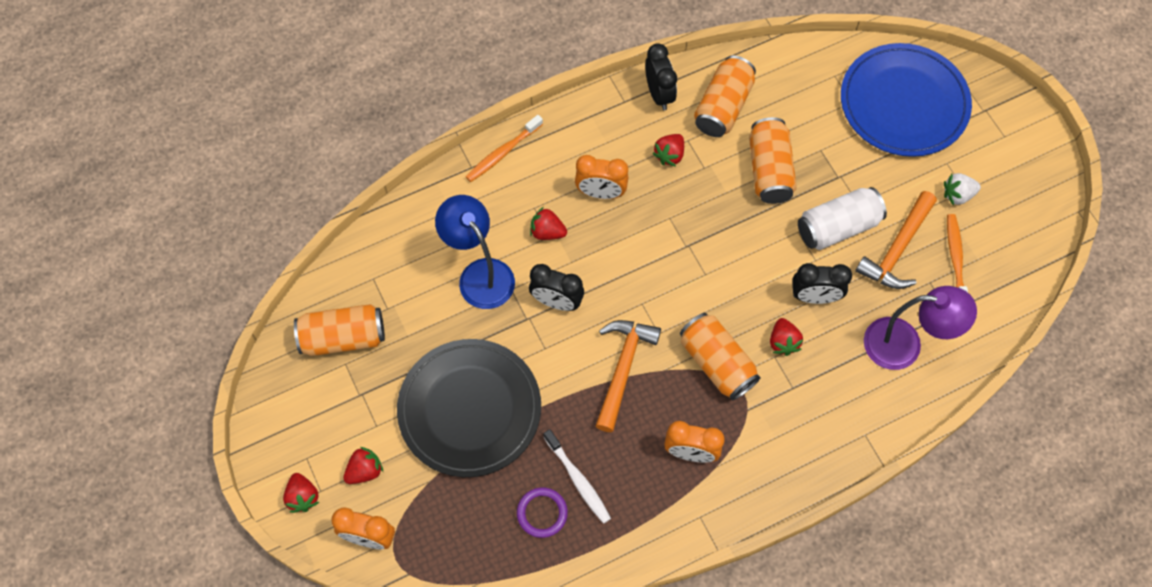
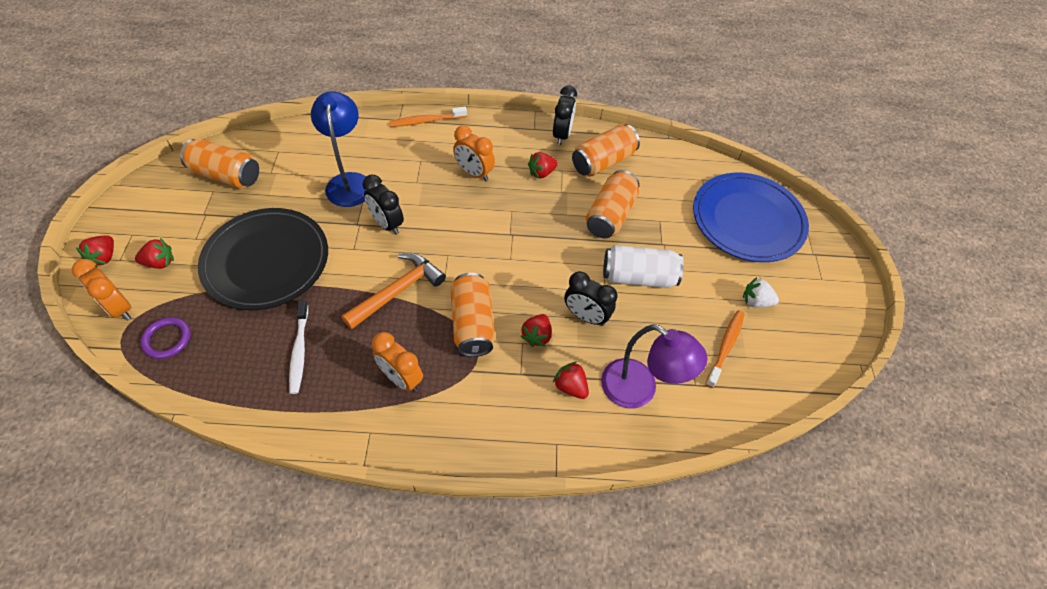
camera: 25 degrees right, 10 degrees down
(542, 513) = (252, 360): purple ring -> purple ring (167, 339)
(547, 232) = (417, 179): red strawberry -> red strawberry (570, 386)
(897, 249) = (678, 316): orange hammer -> none

